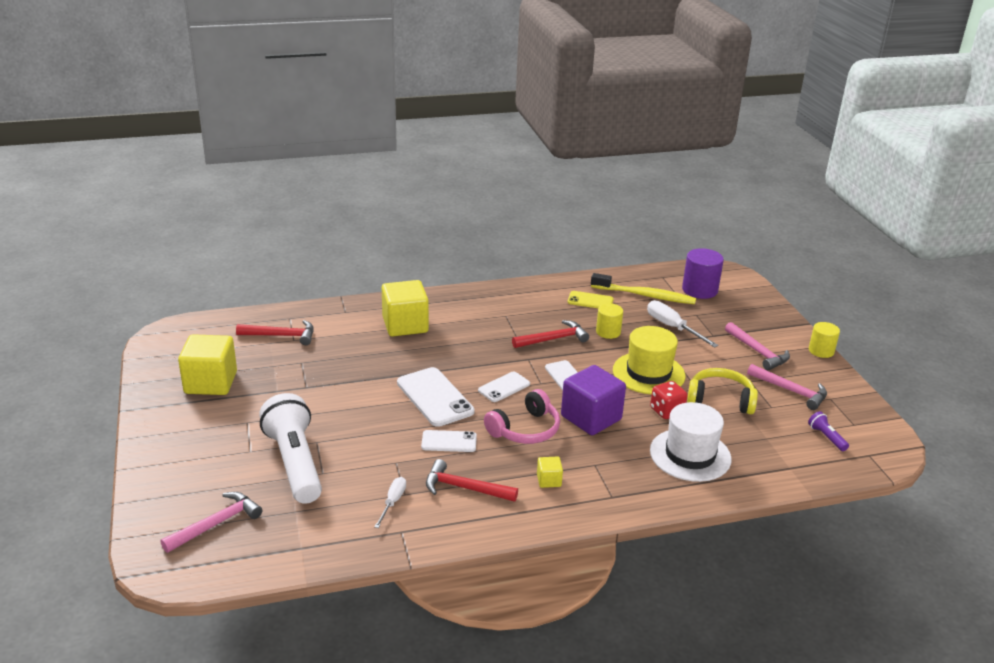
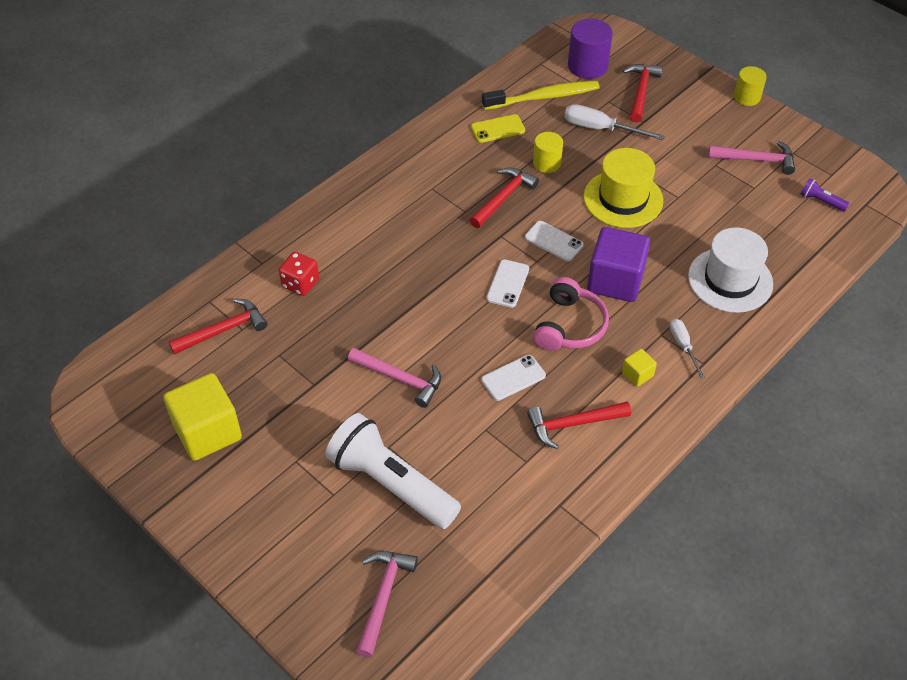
camera: 30 degrees left, 20 degrees up
(393, 502) = (523, 477): white screwdriver -> white screwdriver (683, 346)
(405, 325) = (342, 250): yellow cube -> none
(435, 397) = (453, 330): white phone -> none
(666, 411) = (673, 238): red dice -> red dice (300, 283)
(720, 399) = (707, 200): yellow headphones -> none
(729, 318) = (640, 91): none -> red hammer
(758, 352) = (696, 124): pink hammer -> pink hammer (400, 379)

